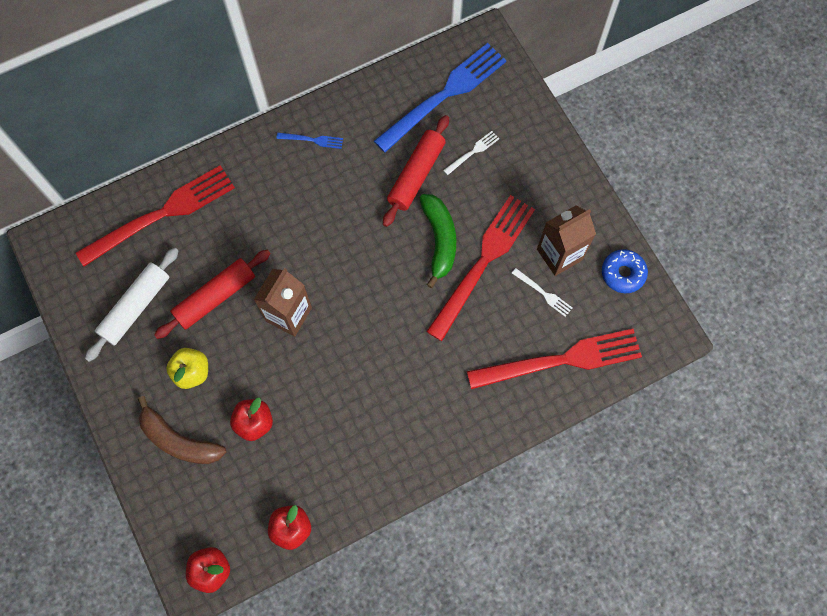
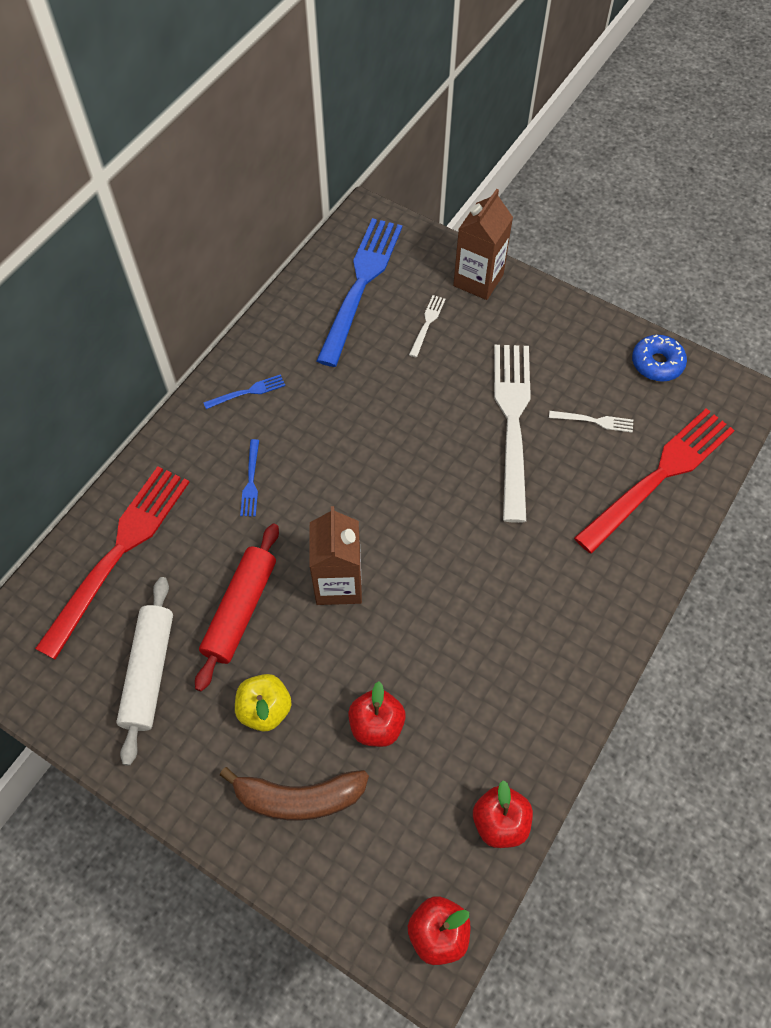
camera: 30 degrees left, 10 degrees down
(275, 209) = (251, 481): none -> blue fork
(416, 175) = (383, 373): red rolling pin -> none
(439, 240) = (452, 423): green banana -> none
(483, 261) = (512, 421): red fork -> white fork
(559, 254) = (583, 376): brown carton -> brown carton (478, 280)

